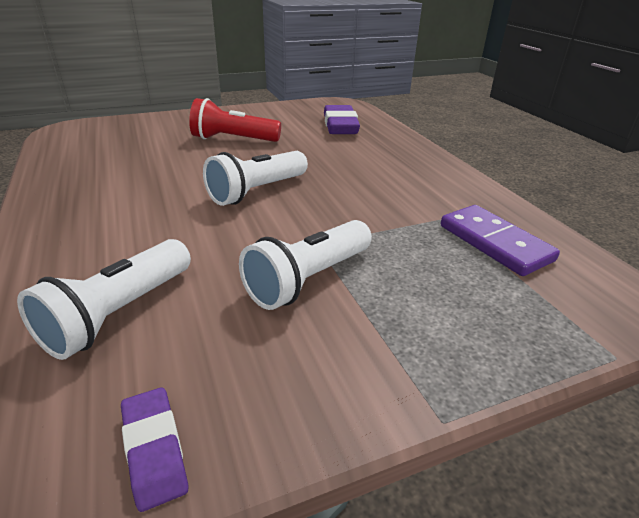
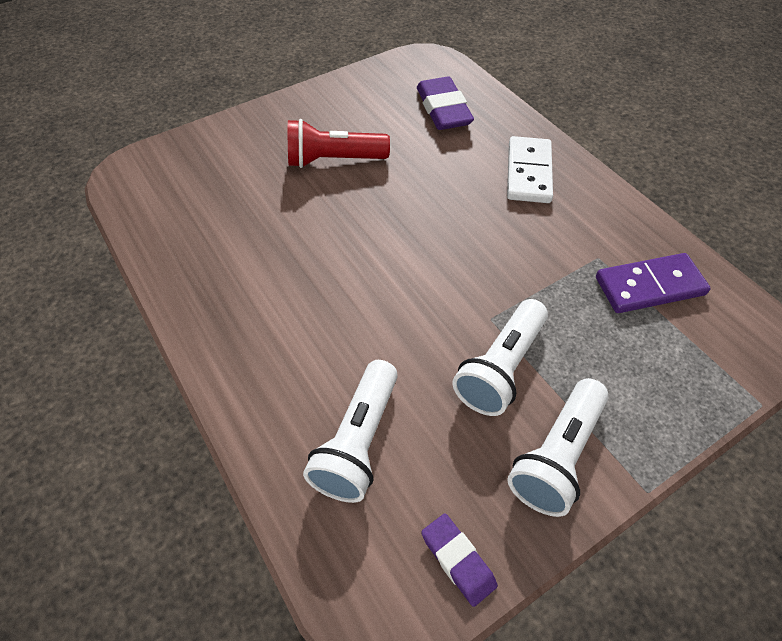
camera: 10 degrees left, 20 degrees up
(257, 191) = (402, 250): white flashlight -> white flashlight (557, 455)
(398, 162) = (529, 173): none -> white domino
(494, 243) = (649, 286): purple domino -> purple domino turned 60 degrees counterclockwise

